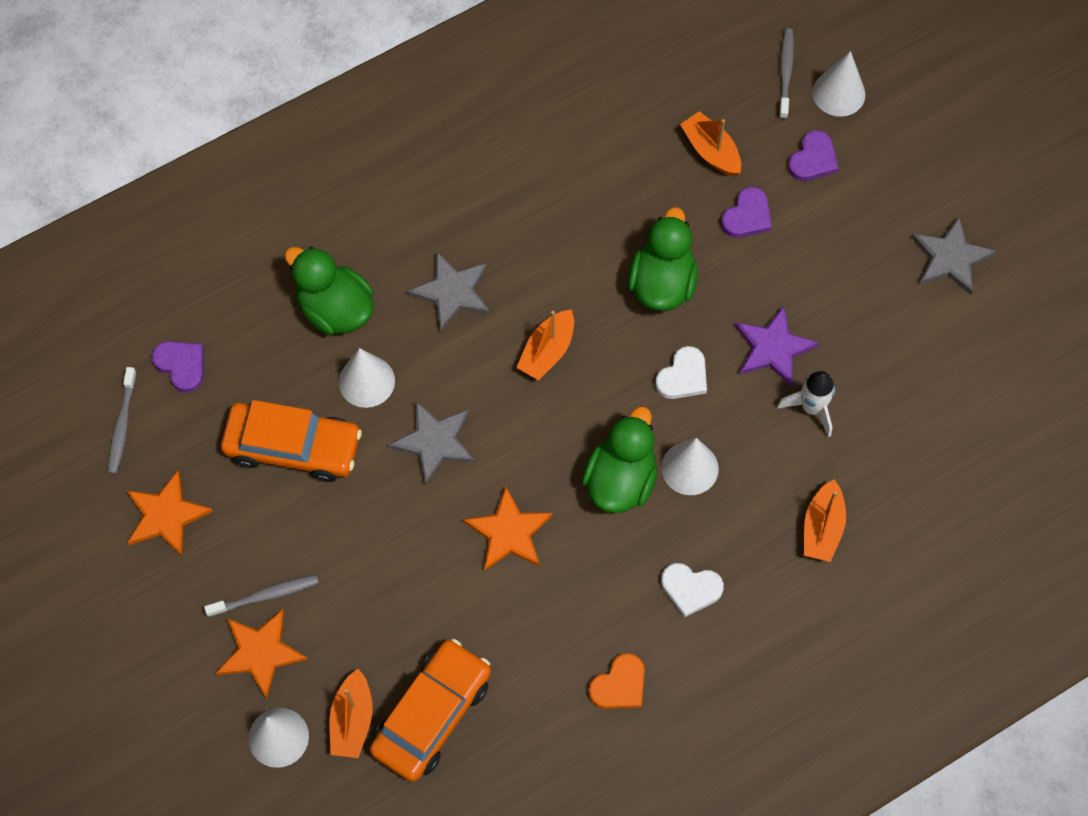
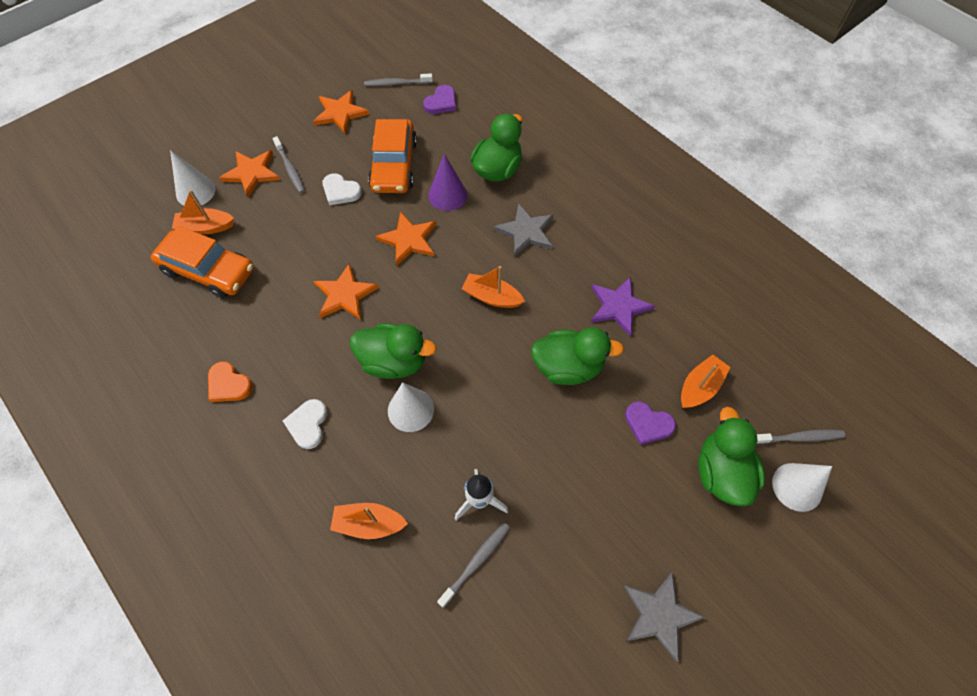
camera: 80 degrees right, 5 degrees down
(366, 381) = (447, 195): white cone -> purple cone
(434, 442) = (409, 240): grey star -> orange star
(683, 376) = (489, 394): white heart -> white heart (340, 191)
(773, 348) = (529, 461): purple star -> purple star (618, 306)
(813, 159) = (721, 472): purple heart -> green duck
(878, 421) = (476, 562): none -> grey toothbrush

